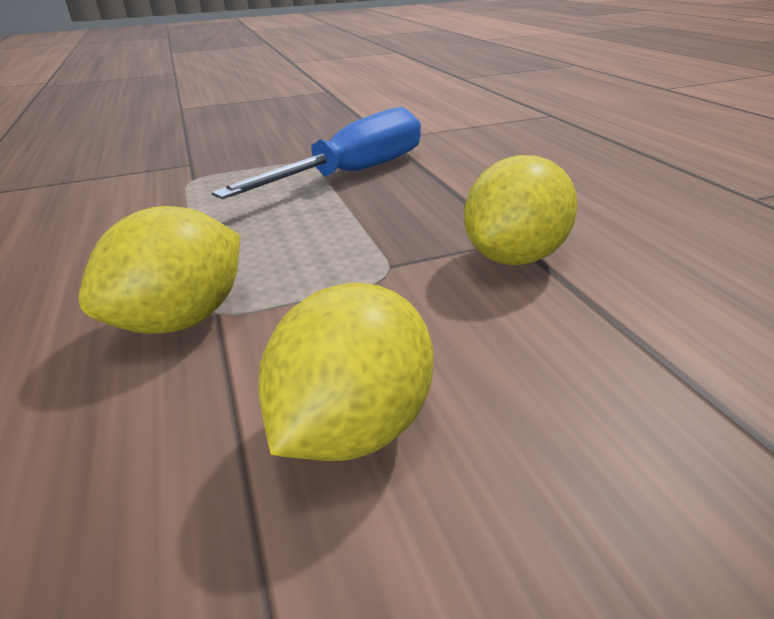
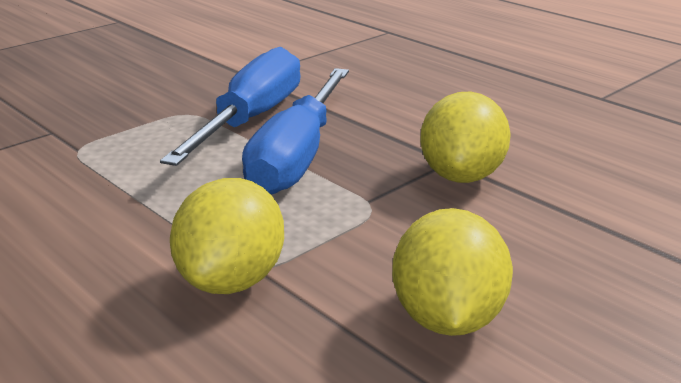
camera: 25 degrees left, 5 degrees down
(362, 211) = (297, 156): none -> blue screwdriver

